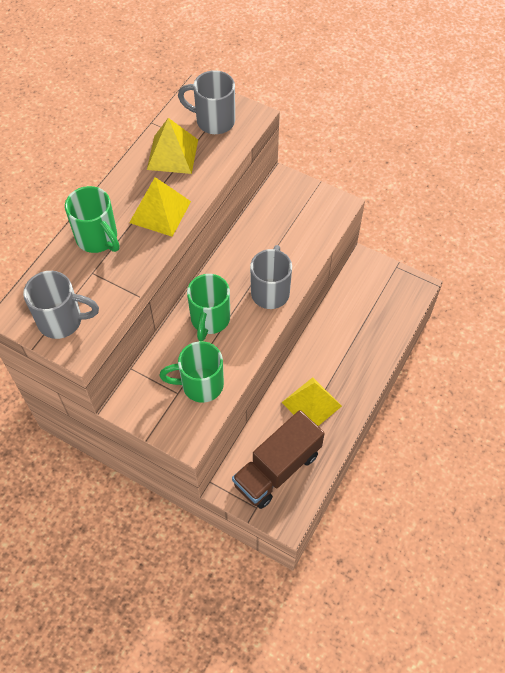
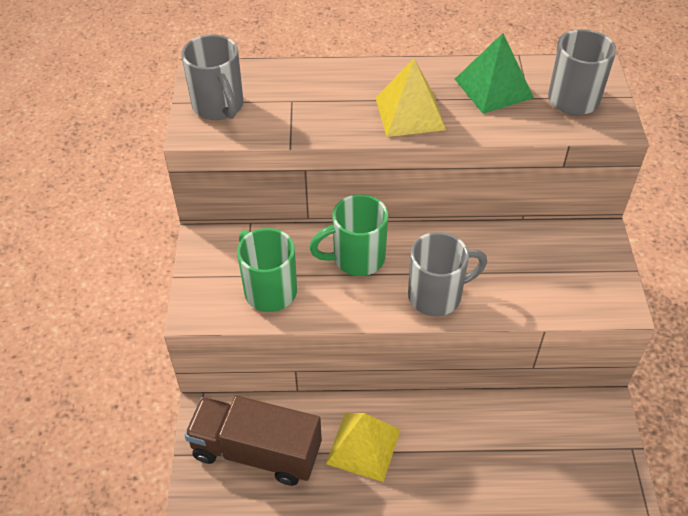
camera: 60 degrees right, 10 degrees down
(98, 238) = (336, 85): green mug -> none
(172, 154) = (493, 88): yellow pyramid -> green pyramid

